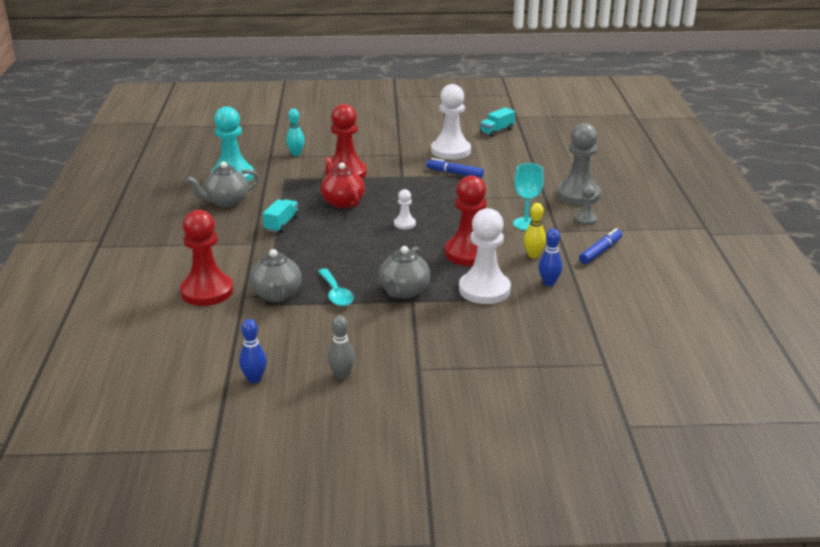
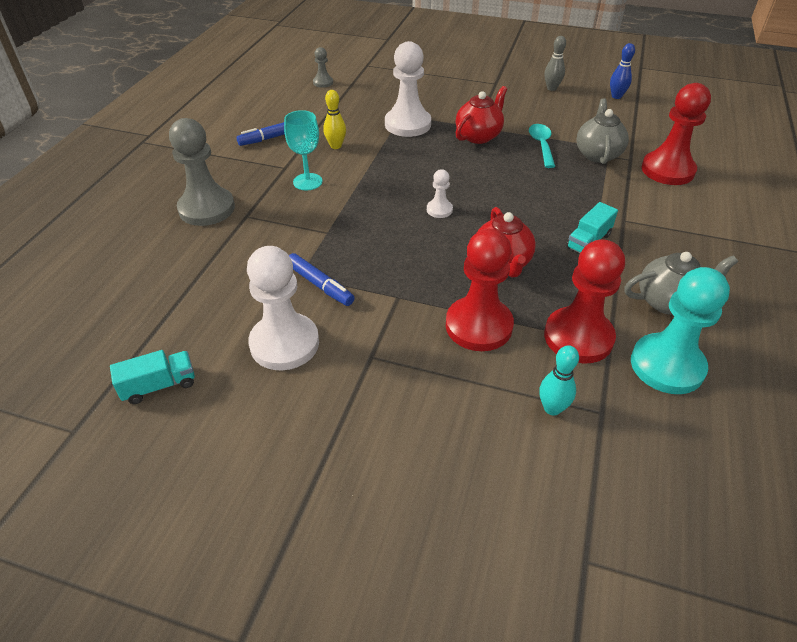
camera: 160 degrees left, 15 degrees up
(404, 291) = (478, 136): grey teapot -> red teapot
(469, 253) = (395, 160): red pawn -> red pawn (578, 337)
(549, 283) = (348, 120): blue bowling pin -> none
(585, 220) = (241, 174): grey pawn -> grey pawn (323, 82)

